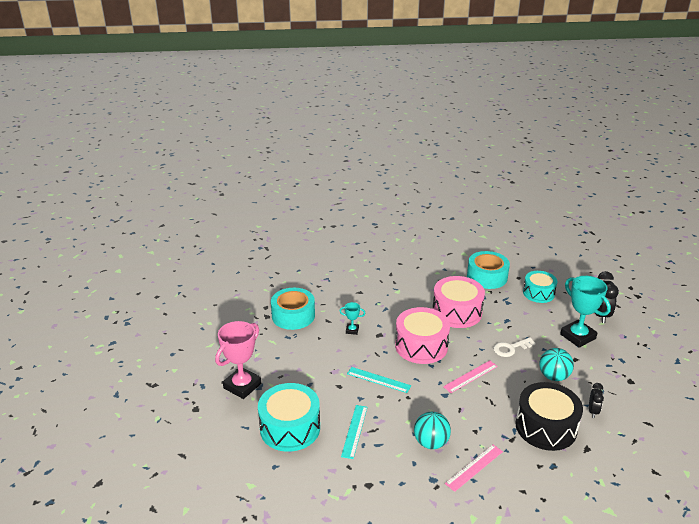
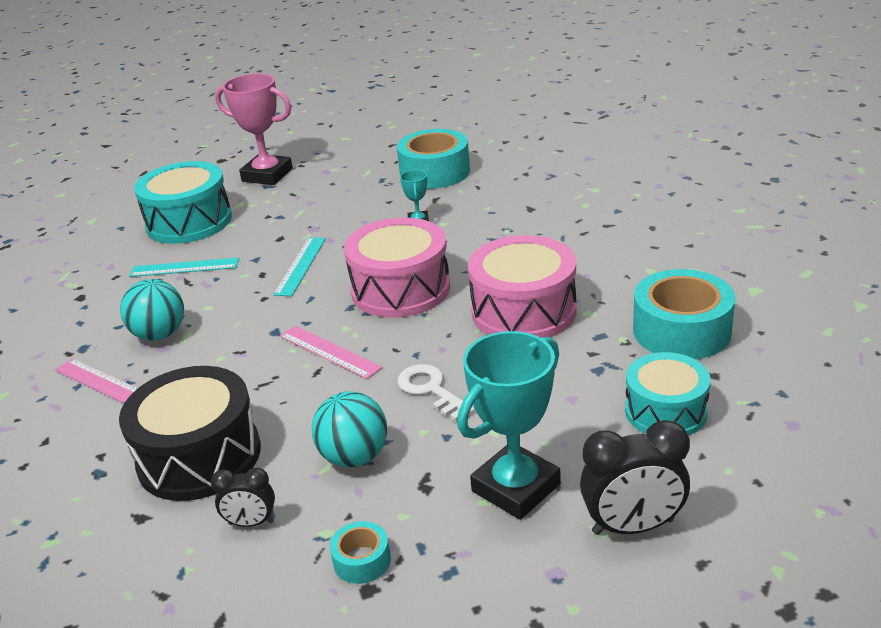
camera: 80 degrees right, 0 degrees up
(615, 381) = (362, 560): none -> turquoise tape

